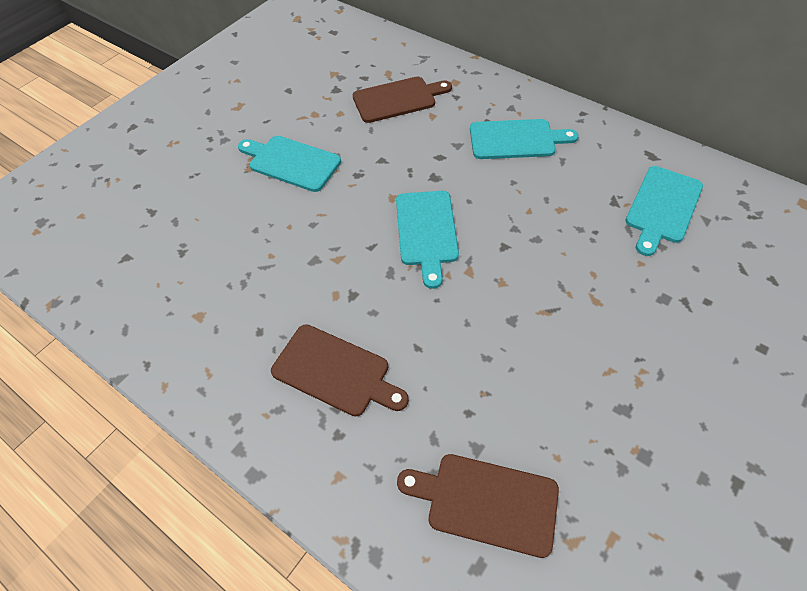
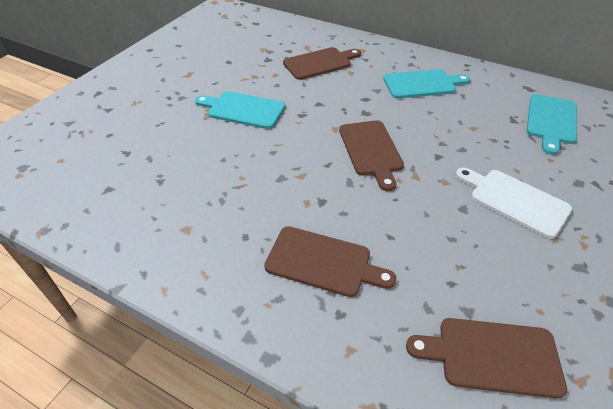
camera: 10 degrees left, 10 degrees down
(426, 231) = (371, 150): turquoise cutting board -> brown cutting board
(576, 315) = (514, 200): none -> white cutting board

